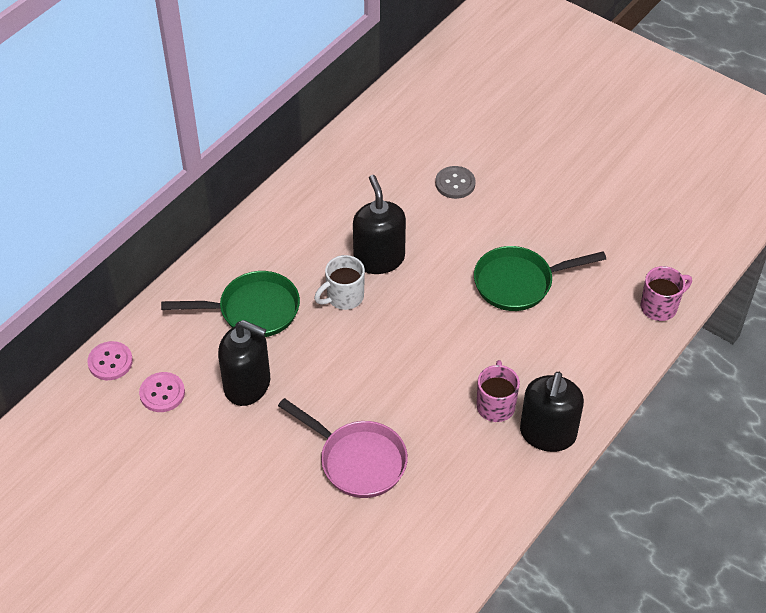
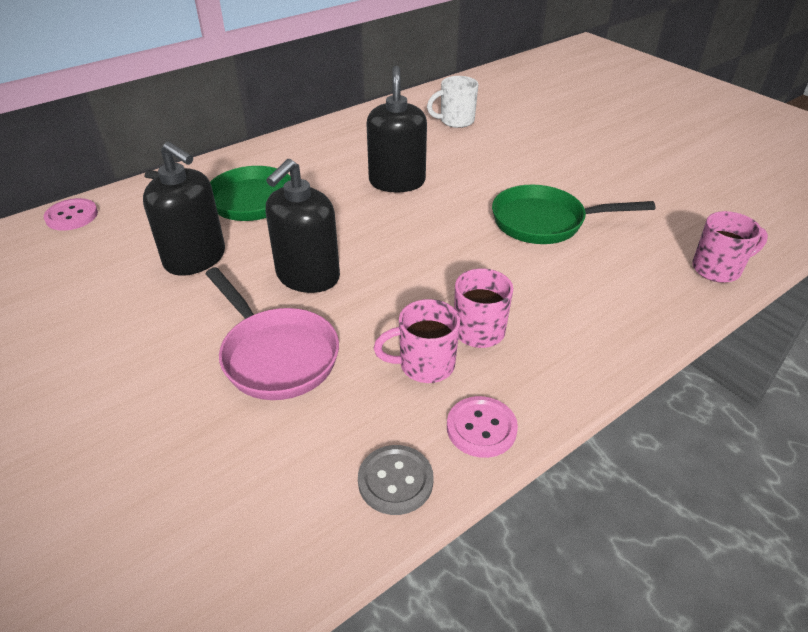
camera: 15 degrees right, 10 degrees down
(162, 393) = (101, 250): pink button -> pink button (481, 428)
(344, 297) = (344, 204): white mug -> white mug (455, 121)
(455, 183) = (499, 141): grey button -> grey button (395, 481)
(466, 444) = (424, 365): none -> pink mug
(547, 434) = (541, 374): black soap dispenser -> black soap dispenser (307, 276)

